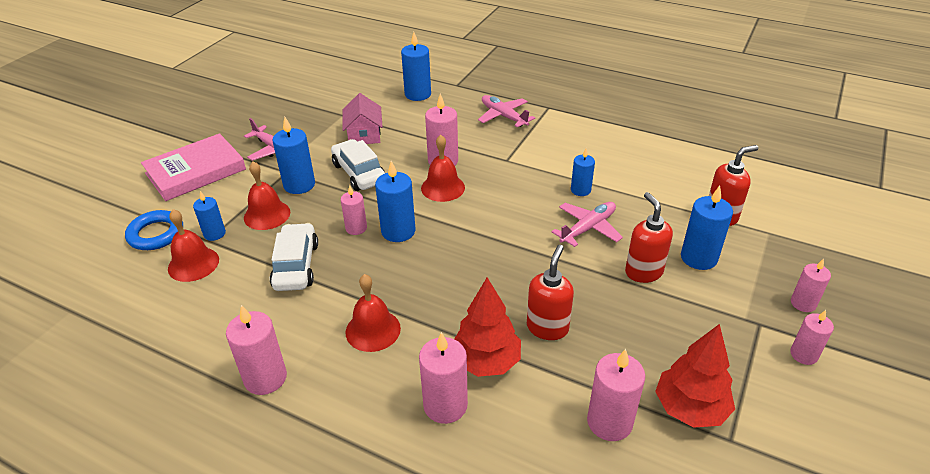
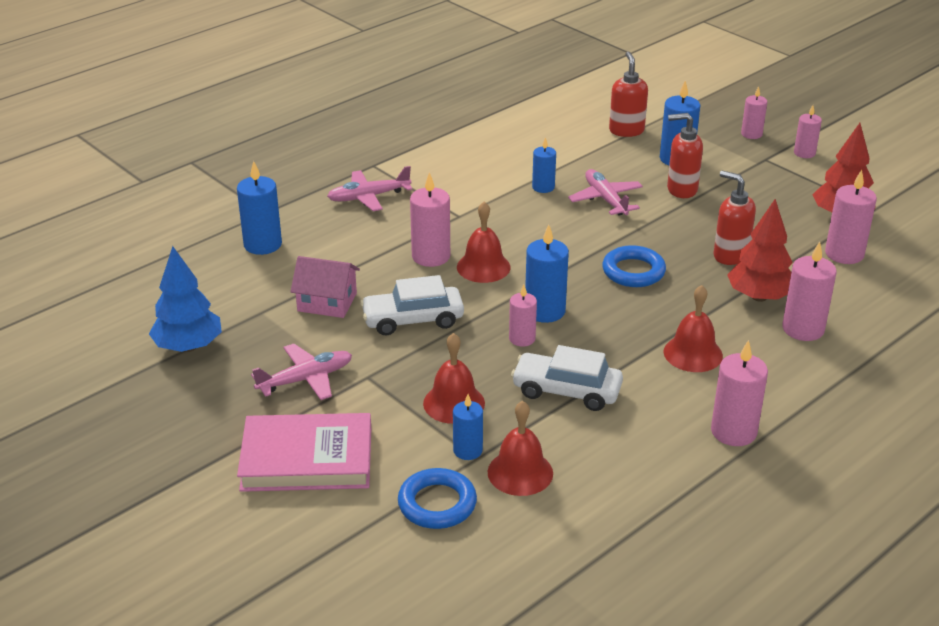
camera: 70 degrees left, 5 degrees down
(195, 171) = (307, 459): pink book -> pink book turned 75 degrees counterclockwise
(296, 101) = (188, 346): none -> blue tree
(299, 185) = (405, 369): blue candle -> none
(482, 268) = (633, 271): none -> blue ring

